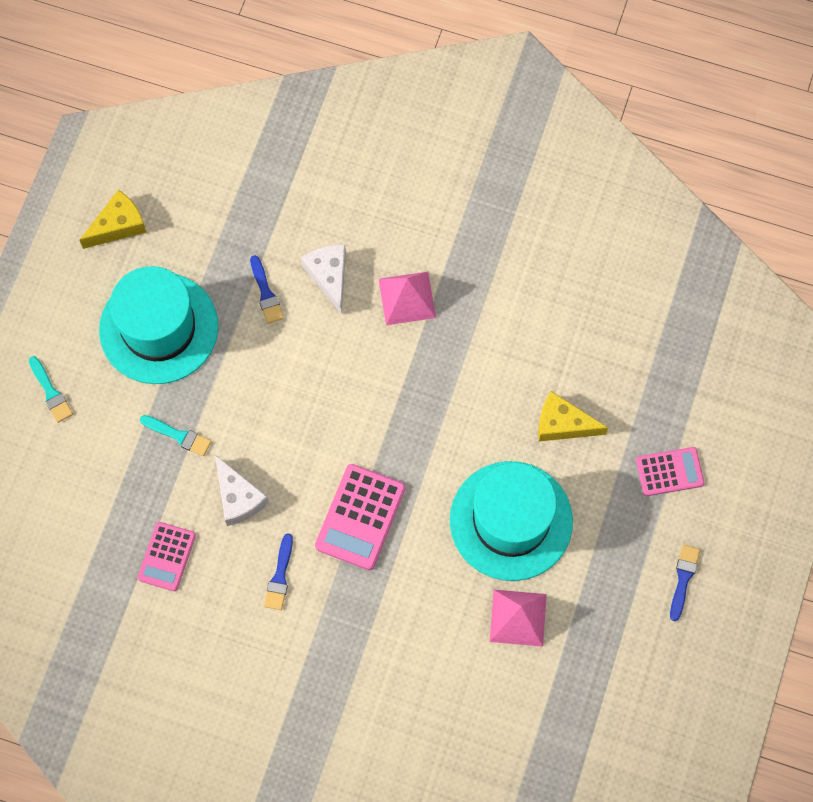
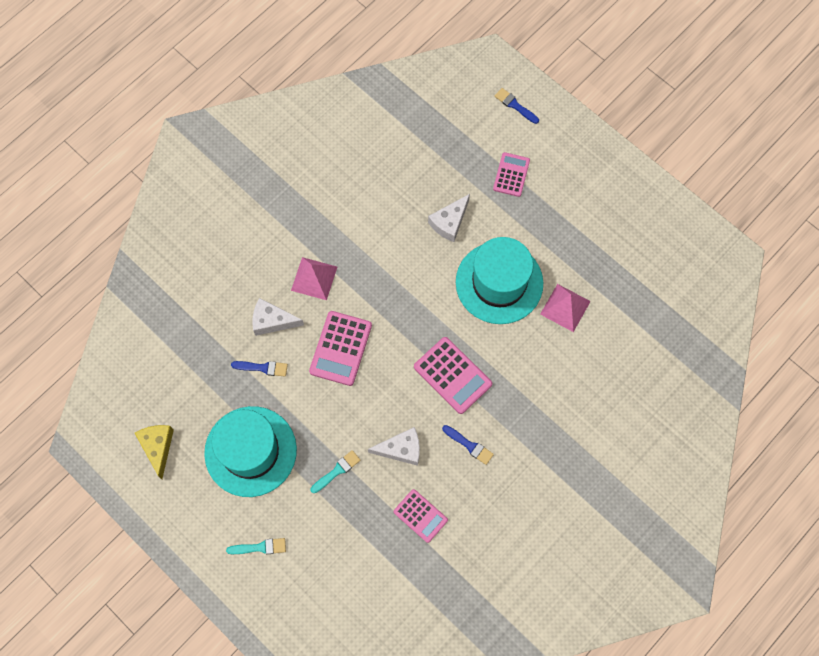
camera: 65 degrees left, 0 degrees up
(332, 370) = (341, 348): none -> pink calculator
(563, 424) = (449, 222): yellow cheese -> white cheese
(683, 579) = (584, 199): blue brush -> blue brush (515, 105)

